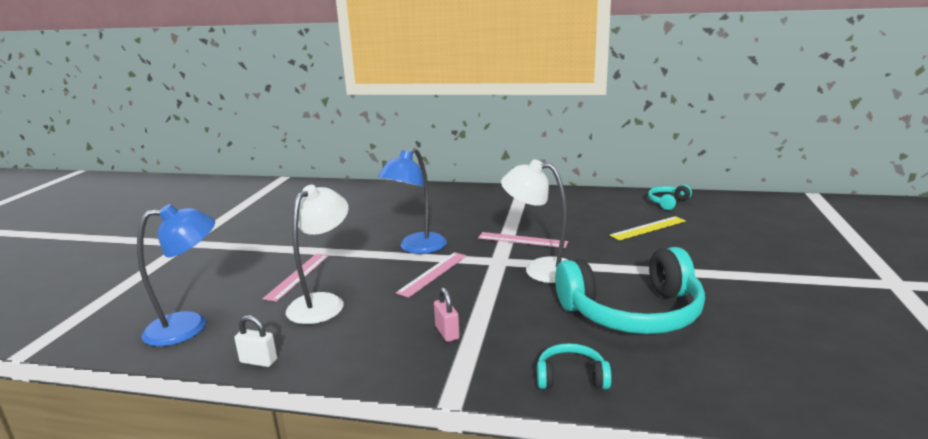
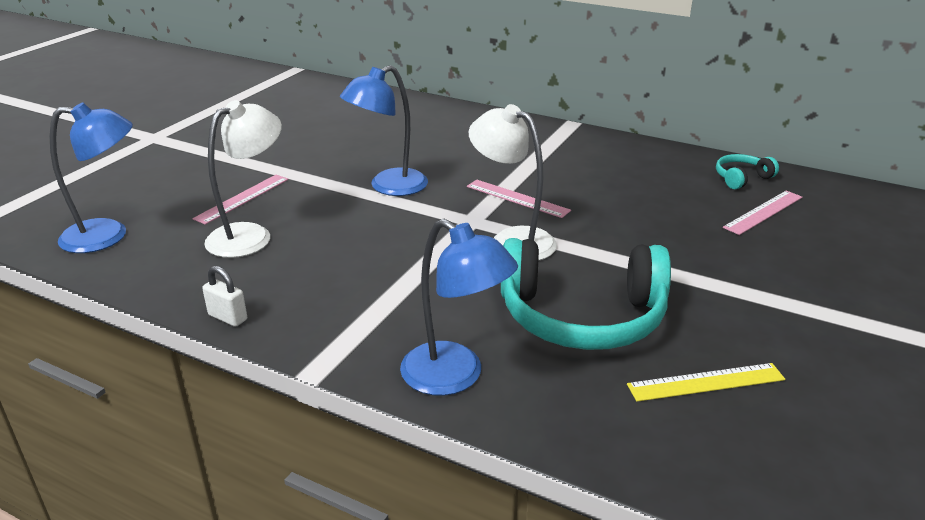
camera: 15 degrees right, 10 degrees up
(258, 361) = (152, 288): white padlock -> white padlock (228, 317)
(433, 273) = (386, 222): pink ruler -> pink ruler (763, 212)
(447, 333) = (356, 297): pink padlock -> none
(571, 377) = (455, 377): turquoise headphones -> blue lamp
(648, 228) = (686, 210): yellow ruler -> yellow ruler (705, 382)

